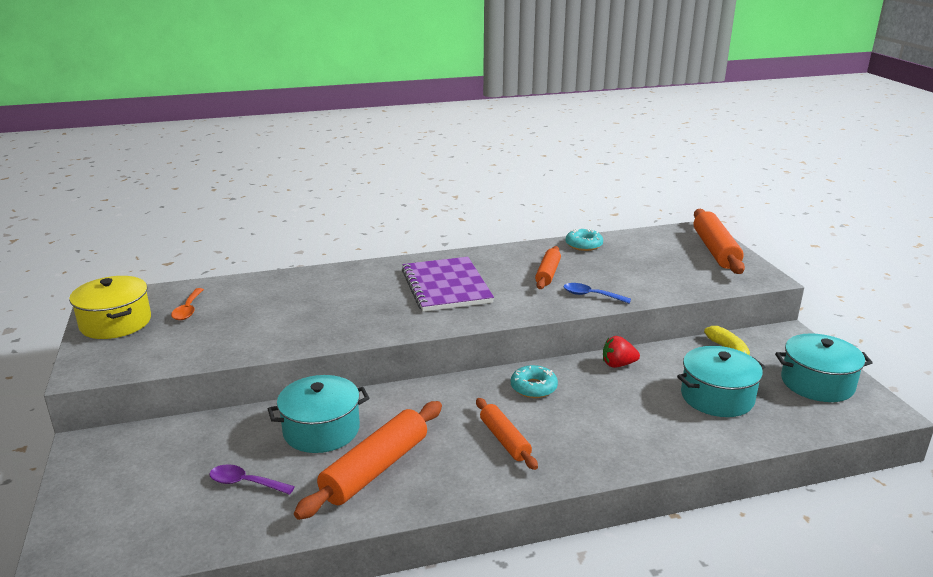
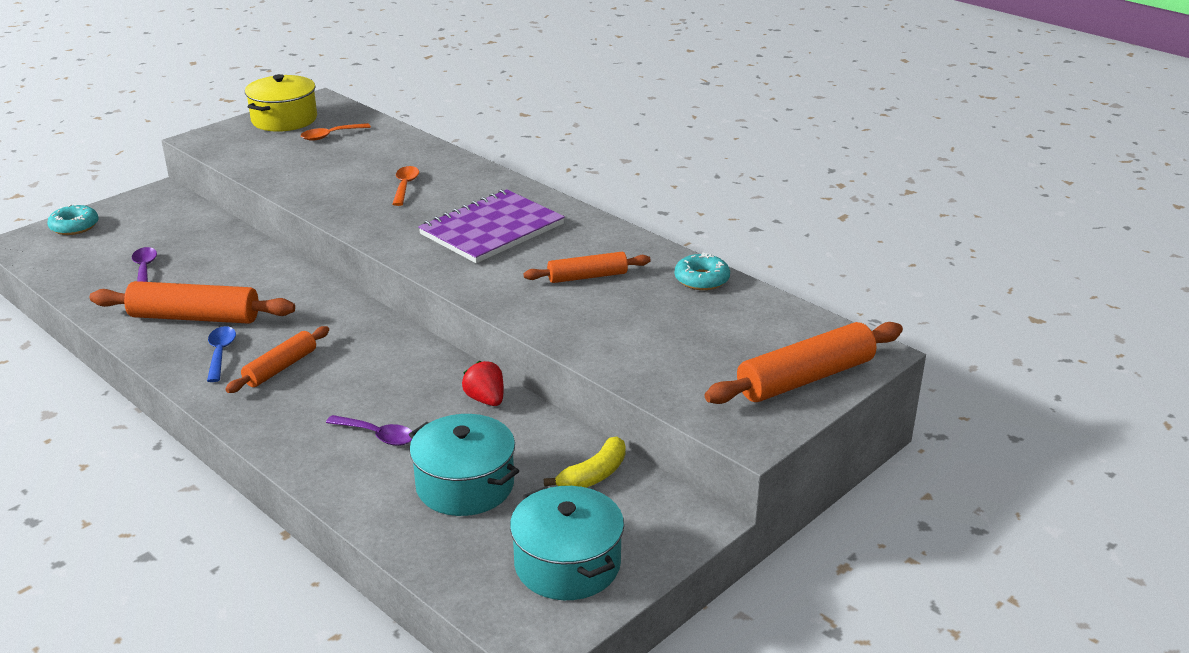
camera: 60 degrees right, 5 degrees up
(321, 430) = (238, 274): turquoise pot -> none
(333, 300) = (405, 186): none -> orange spoon
(533, 387) = (391, 358): turquoise donut -> turquoise donut (74, 226)
(591, 295) = (555, 316): blue spoon -> blue spoon (220, 353)
(635, 417) = (377, 435): none -> purple spoon

